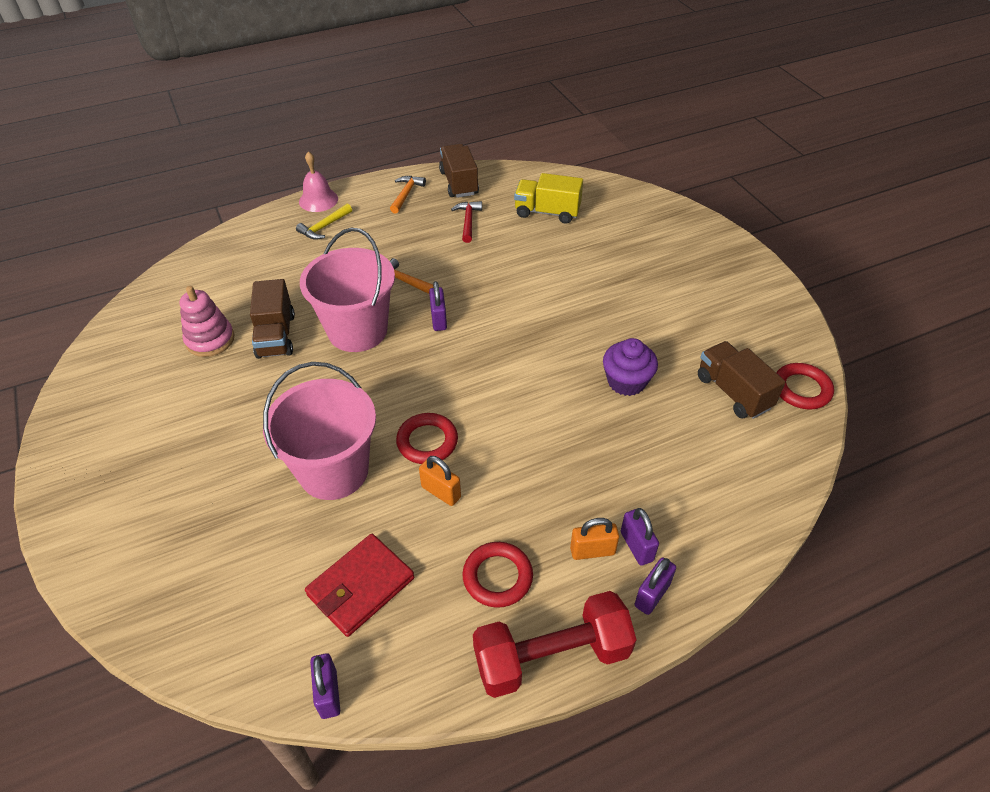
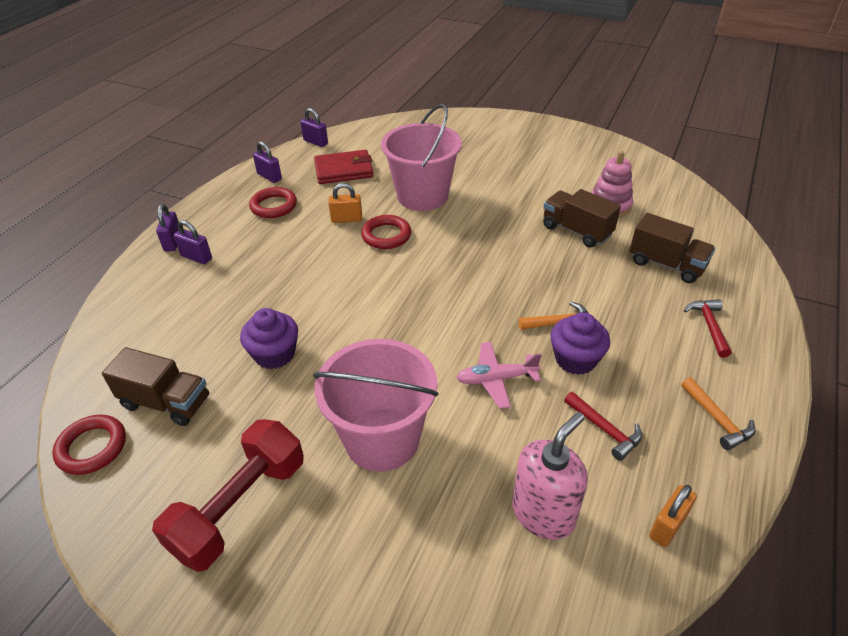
camera: 140 degrees right, 5 degrees down
(318, 200) = (771, 349): pink bell -> none
(324, 227) = (709, 326): yellow hammer -> red hammer
(357, 330) = (530, 266): pink bucket -> pink bucket (382, 439)
(361, 586) = (343, 170): red wallet -> red wallet turned 75 degrees clockwise
(429, 257) = (575, 359): none -> purple cupcake
(438, 319) = (485, 310): purple padlock -> purple padlock (269, 177)
(459, 183) = (698, 483): brown truck -> brown truck (666, 264)
(491, 275) = (496, 379): none -> pink plane
(547, 212) = (543, 513): yellow truck -> pink soap dispenser
(551, 656) = (217, 196): red dumbbell -> red dumbbell (240, 507)
(592, 551) = (225, 242): orange padlock -> orange padlock (667, 526)

